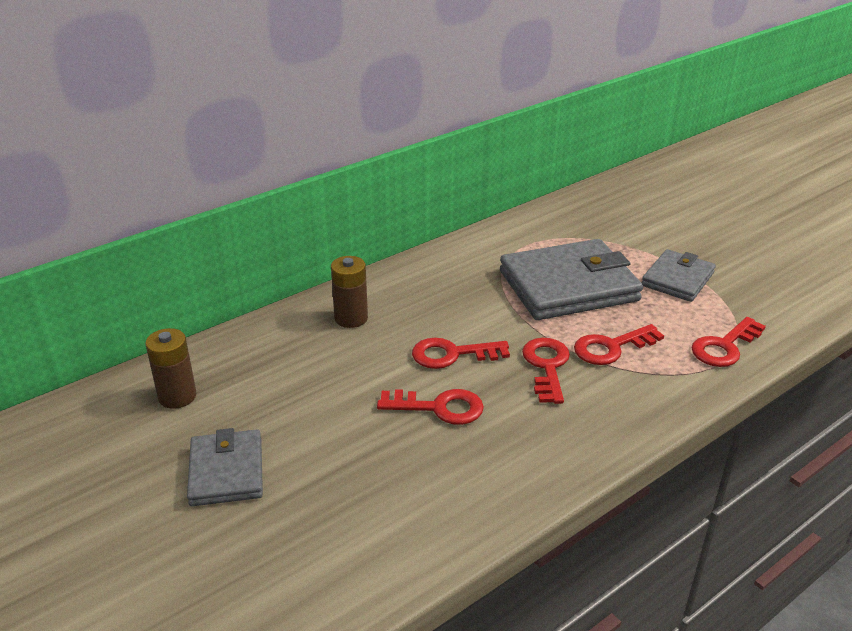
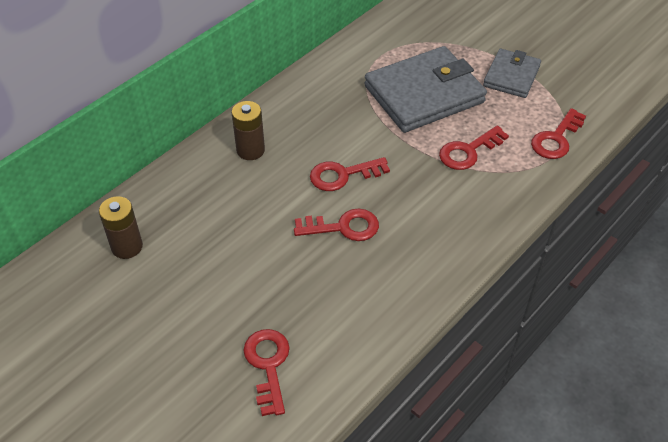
camera: 10 degrees left, 15 degrees up
(226, 471) = (190, 309): grey wallet -> none
(546, 366) = (420, 176): red key -> red key (268, 365)

